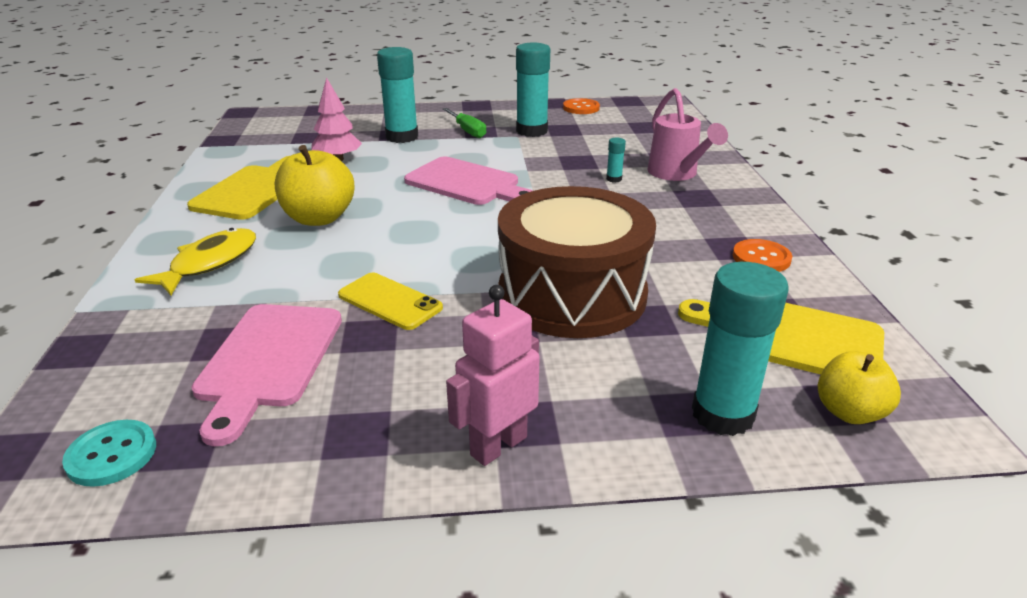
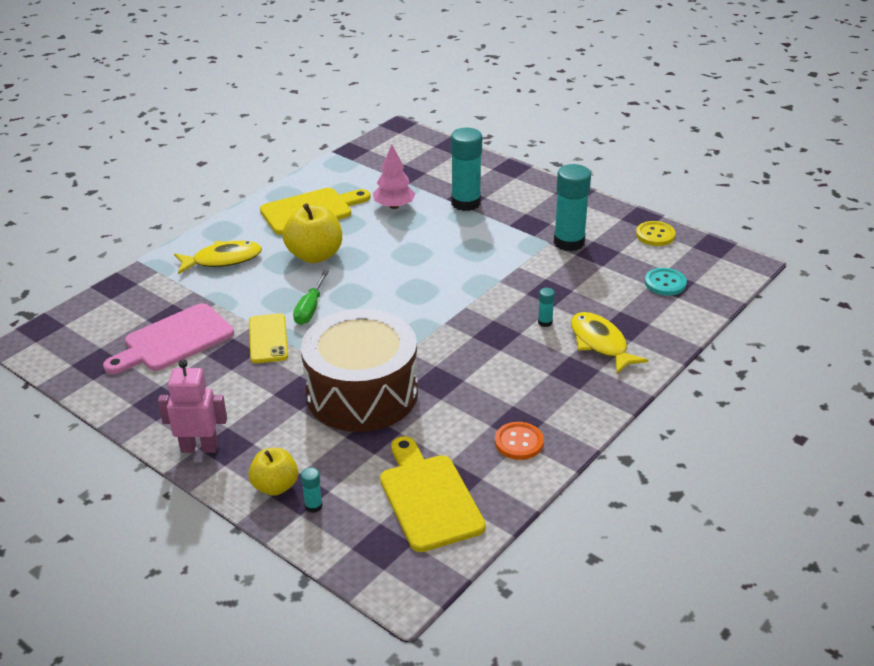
camera: 45 degrees right, 5 degrees up
(112, 455) = (70, 351): turquoise button -> turquoise button (665, 283)
(467, 131) = (521, 219): green screwdriver -> green screwdriver (310, 308)
(467, 183) = (440, 272): pink cutting board -> none
(581, 108) = (655, 235): orange button -> yellow button
(676, 174) = (600, 343): pink watering can -> yellow fish
(722, 414) = (313, 506): turquoise glue stick -> turquoise glue stick, size x0.43
(849, 412) = (374, 551): yellow apple -> yellow apple (275, 486)

